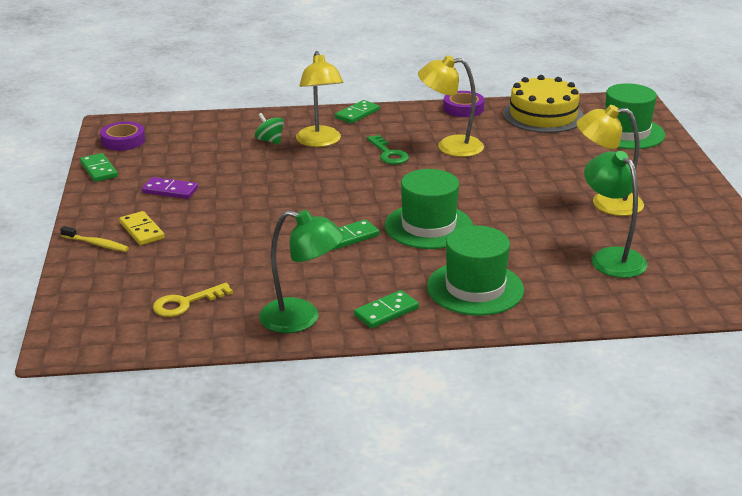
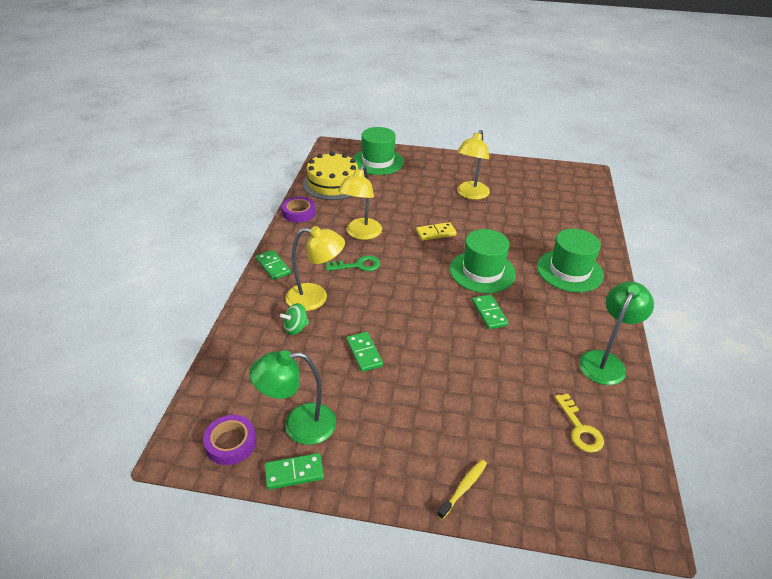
camera: 75 degrees left, 10 degrees up
(142, 230) = (445, 446): yellow domino -> yellow domino (436, 233)
(170, 190) = (369, 415): purple domino -> none
(386, 312) = (597, 316): green domino -> green domino (364, 353)
(611, 257) = (538, 211): green lamp -> green lamp (299, 425)

